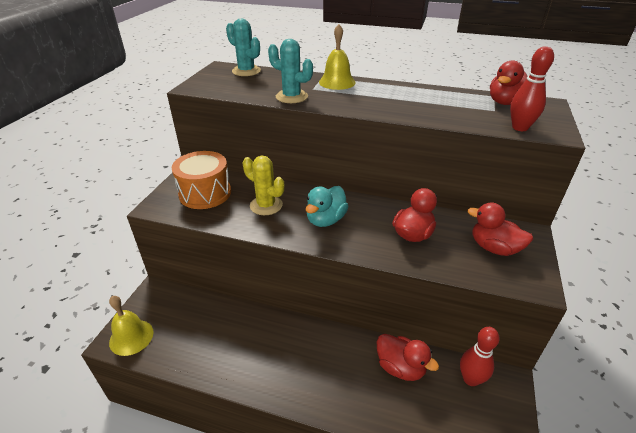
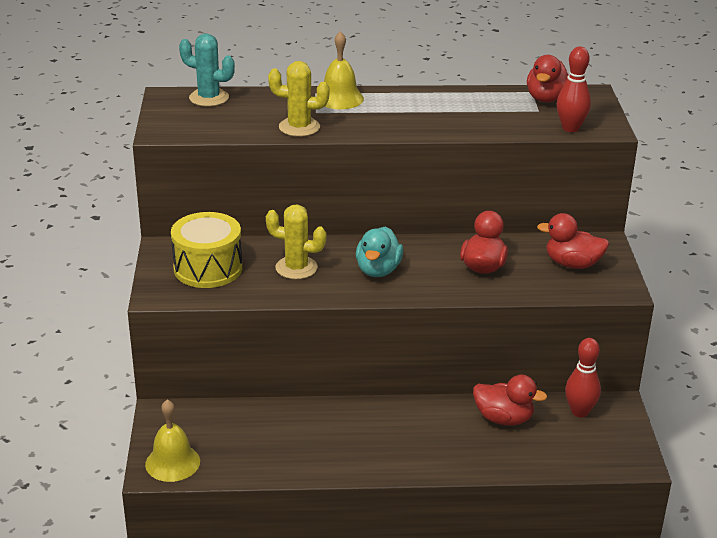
camera: 20 degrees left, 5 degrees down
(205, 193) = (208, 268): orange drum -> yellow drum
(291, 97) = (299, 127): turquoise cactus -> yellow cactus

